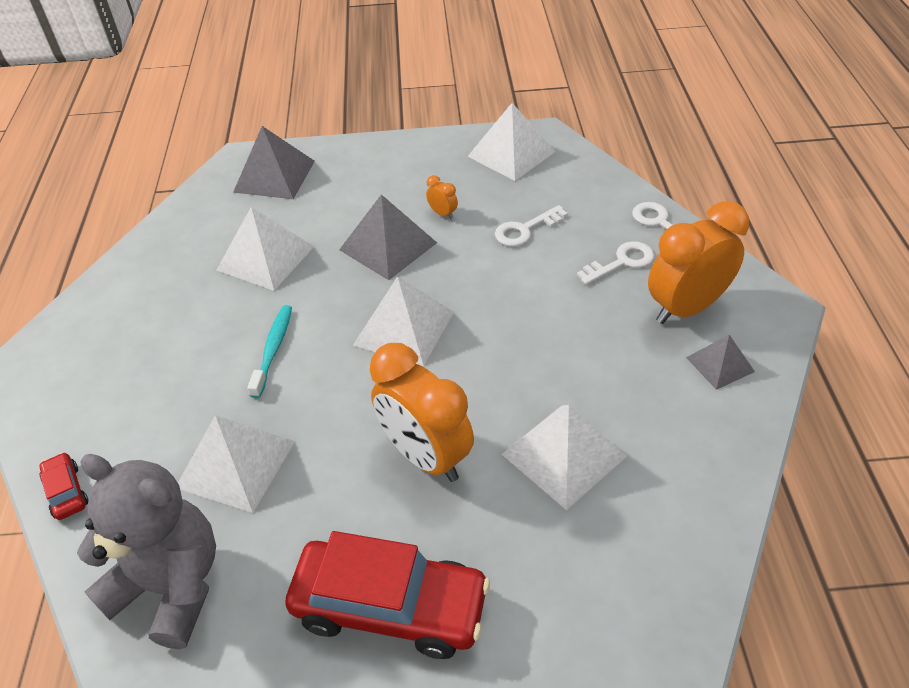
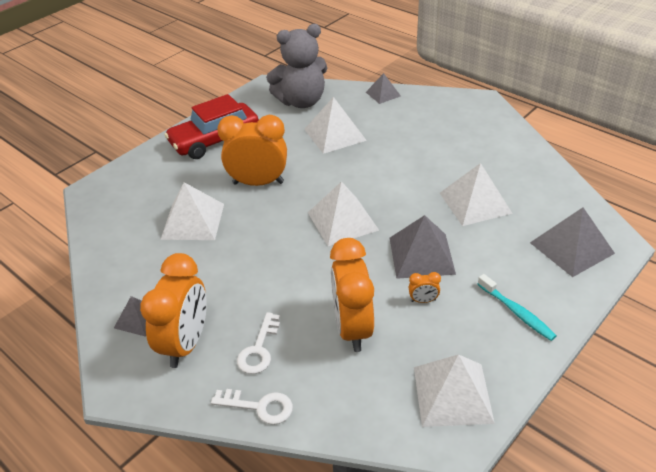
camera: 135 degrees right, 5 degrees down
(66, 491) = (383, 94): red car -> grey pyramid
(273, 349) = (391, 172): turquoise toothbrush -> turquoise toothbrush (517, 312)
(525, 230) = (352, 328): white key -> orange clock

